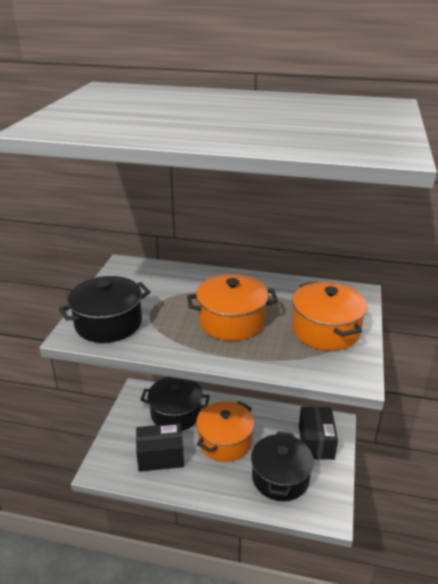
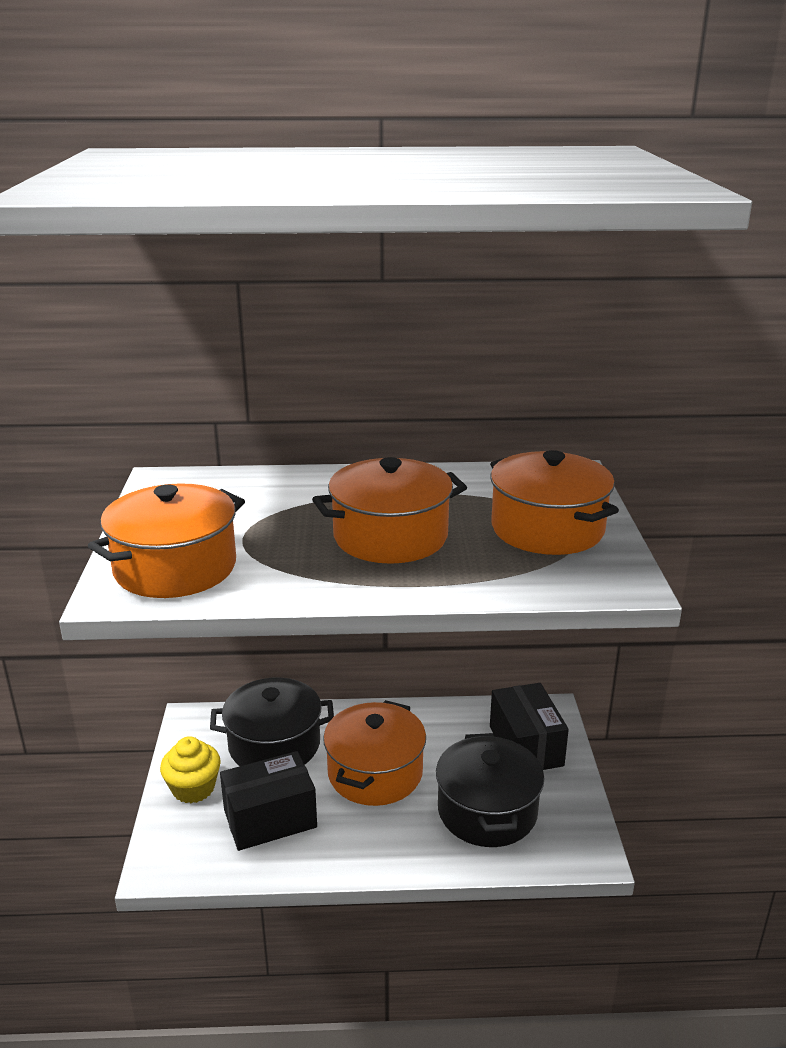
camera: 15 degrees left, 5 degrees down
(108, 323) = (175, 568): black pot -> orange pot
(126, 430) = (193, 788): none -> yellow cupcake

